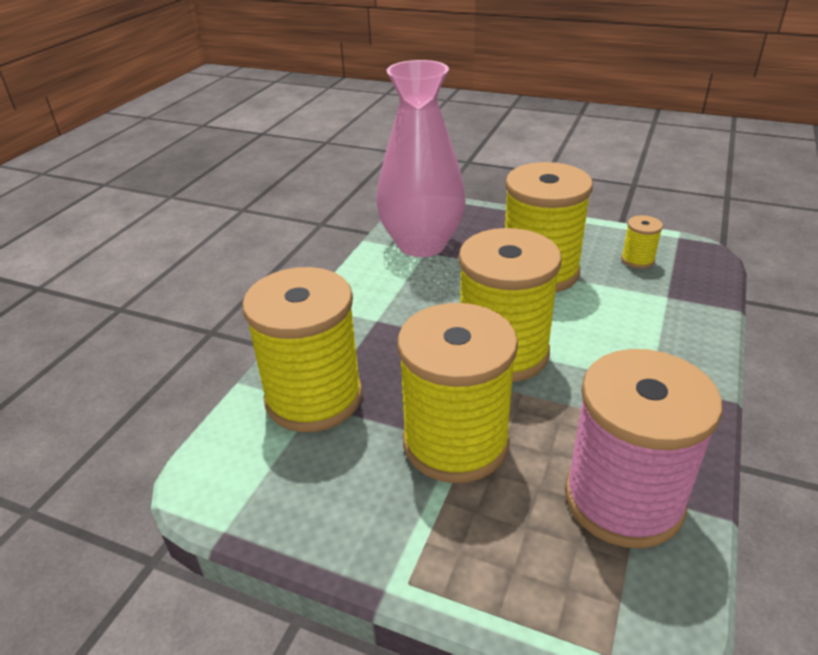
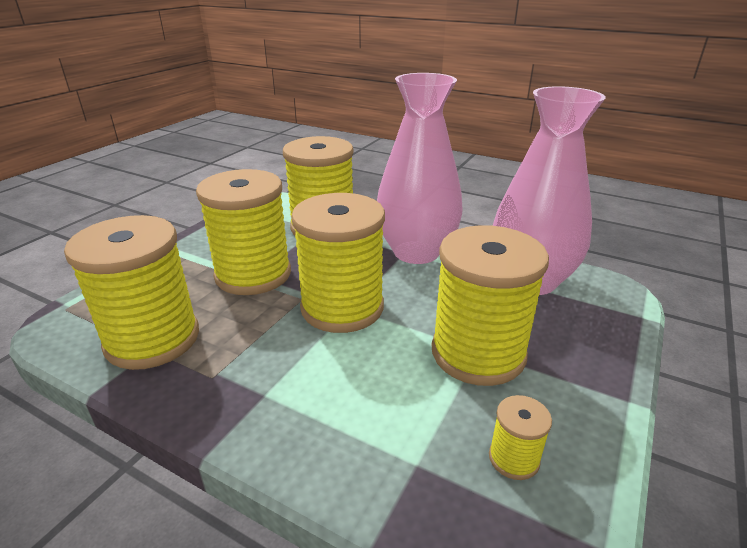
camera: 95 degrees right, 5 degrees down
(376, 311) = (416, 252): none -> pink vase
(623, 499) = (152, 339): pink spool -> yellow spool

